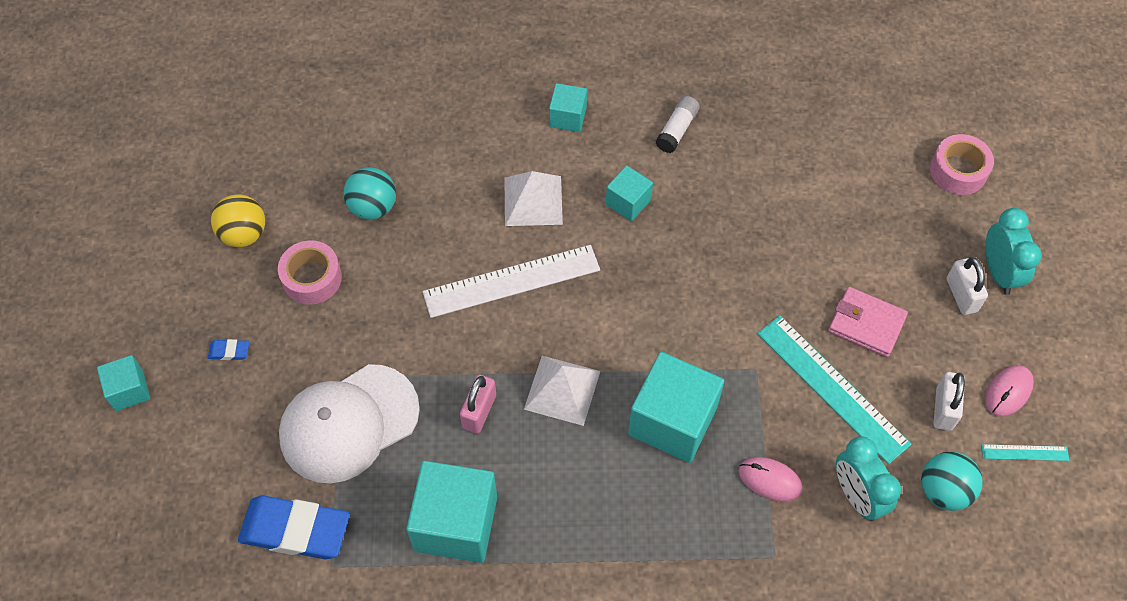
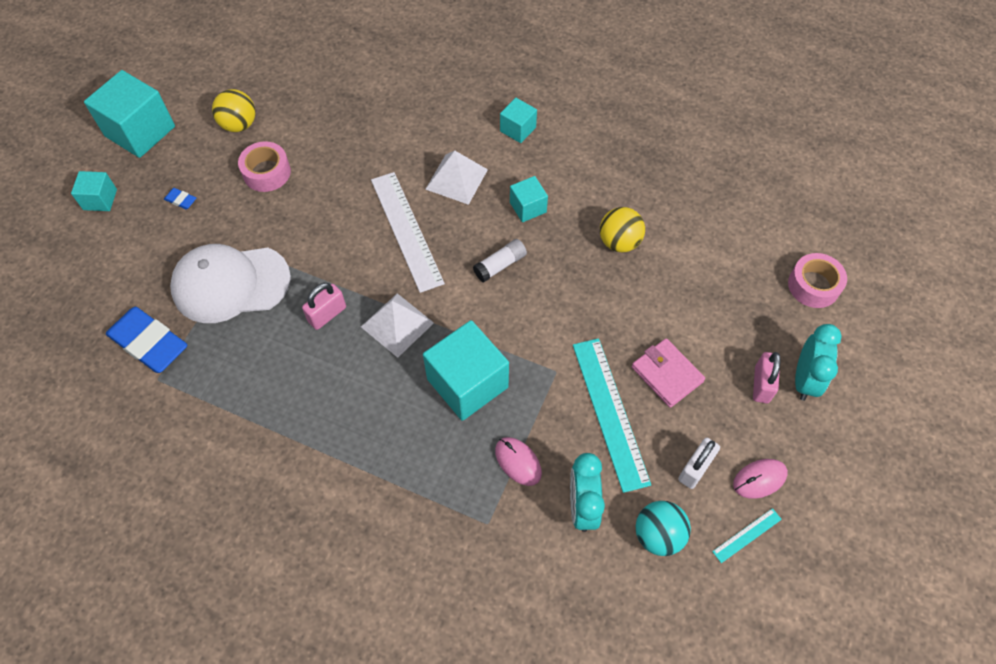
camera: 25 degrees right, 0 degrees up
(373, 207) = (338, 140): turquoise ball -> none
(456, 523) = (262, 388): turquoise cube -> turquoise cube (140, 131)
(511, 281) = (406, 230): white ruler -> white ruler turned 60 degrees clockwise
(677, 130) = (596, 169): white glue stick -> white glue stick (500, 265)
(744, 202) = (619, 242): none -> yellow ball
(961, 295) = (761, 384): white padlock -> pink padlock
(1025, 452) = (747, 535): turquoise ruler -> turquoise ruler turned 60 degrees counterclockwise

